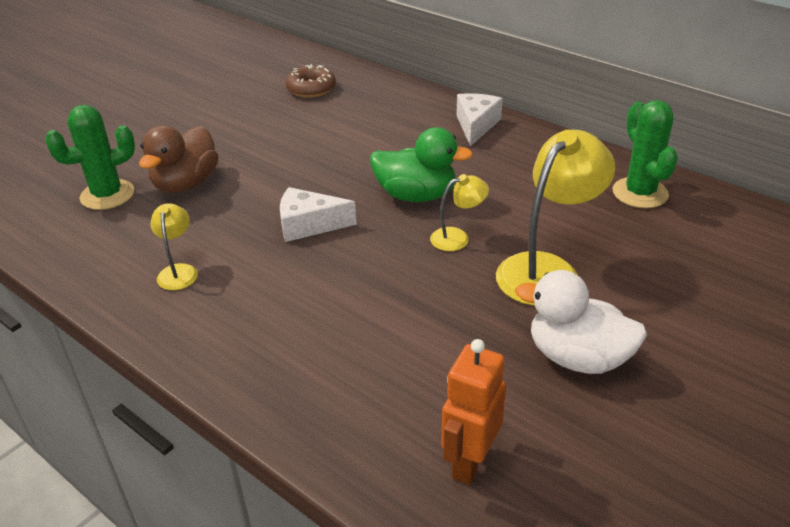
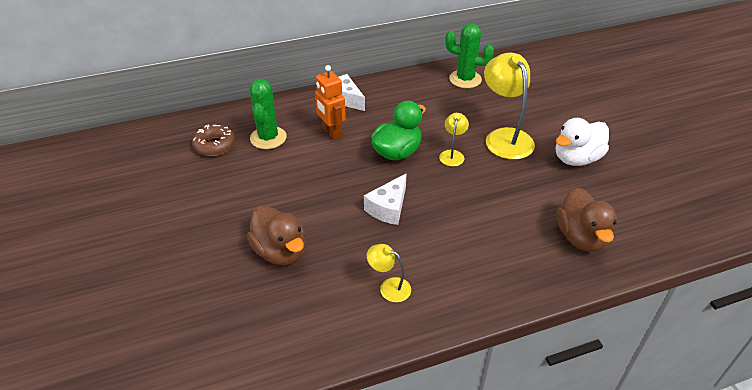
camera: 60 degrees left, 5 degrees up
(107, 195) = (251, 302): green cactus -> green cactus (268, 138)
(392, 413) = (581, 237): none -> brown duck
(470, 462) = (627, 224): orange robot -> orange robot (331, 132)

